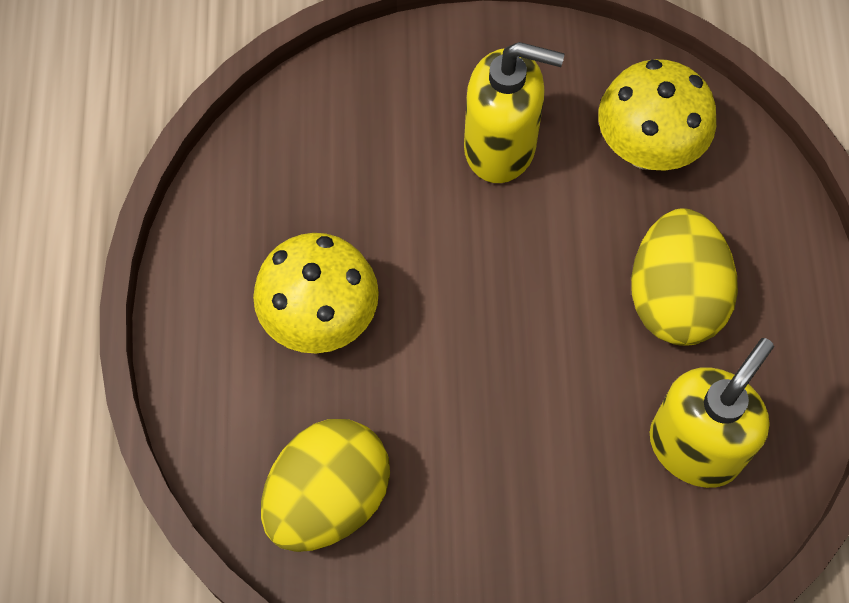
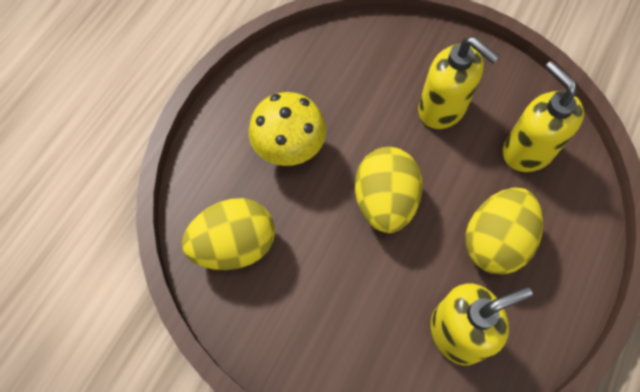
camera: 30 degrees right, 0 degrees up
(499, 322) = (384, 201): none -> yellow egg
(647, 149) = (527, 151): yellow mushroom -> yellow soap dispenser

